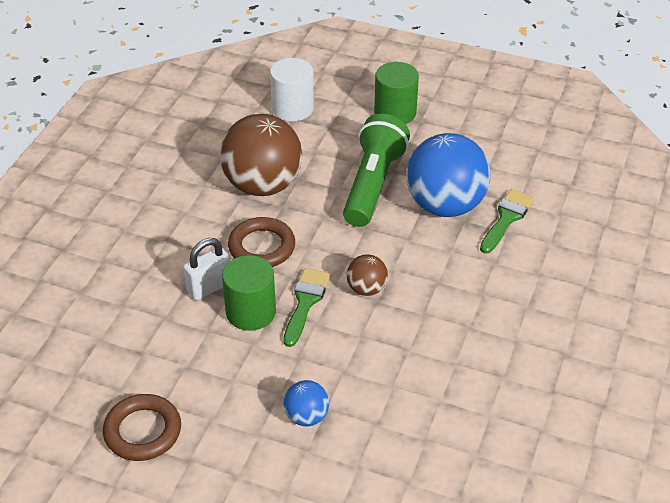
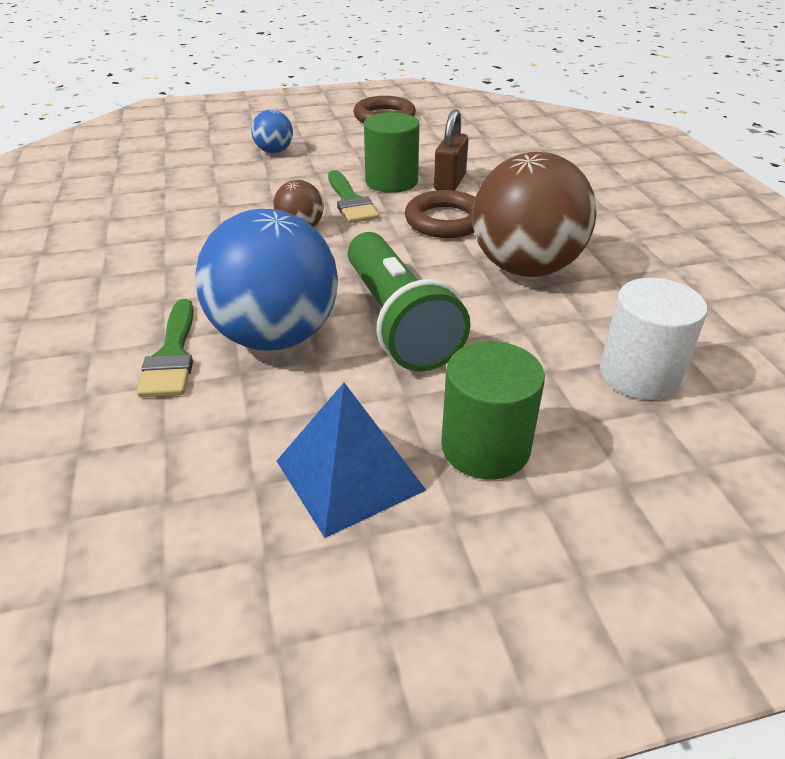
camera: 145 degrees right, 5 degrees down
(209, 287) = (449, 183): white padlock -> brown padlock
(459, 127) = (350, 475): none -> blue pyramid

